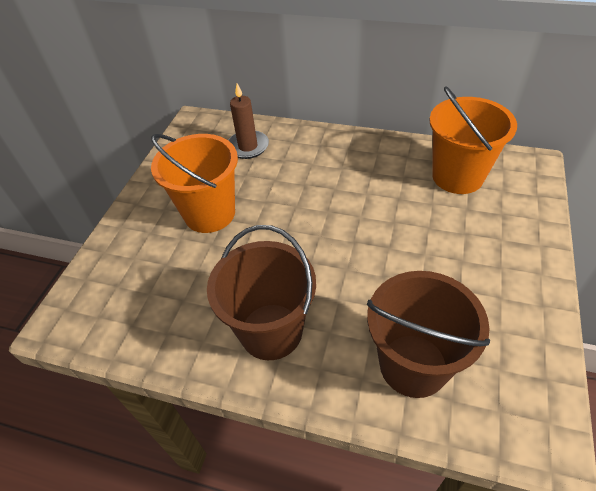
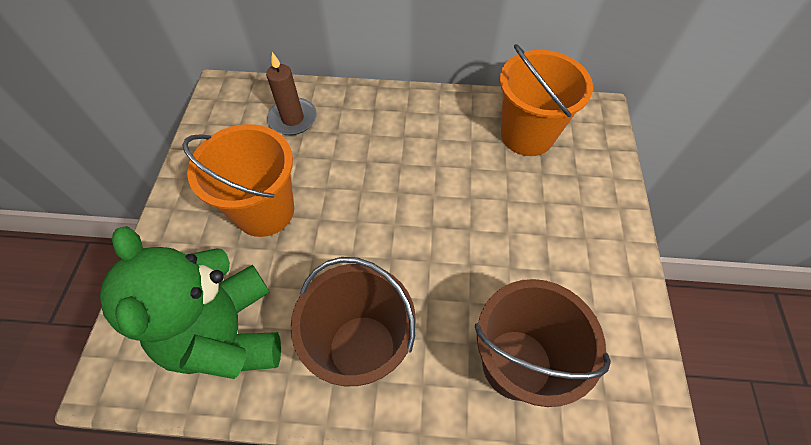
camera: 15 degrees left, 10 degrees up
(158, 303) = (227, 333): none -> green teddy bear

